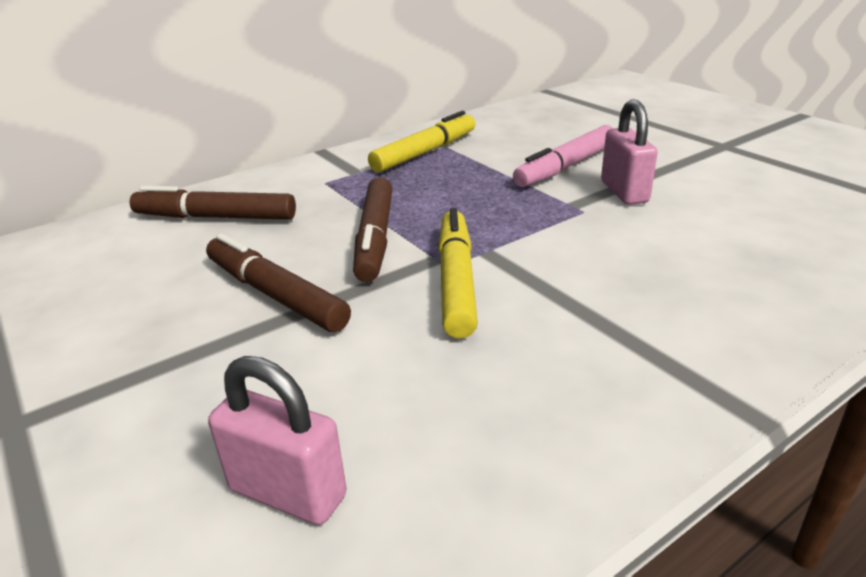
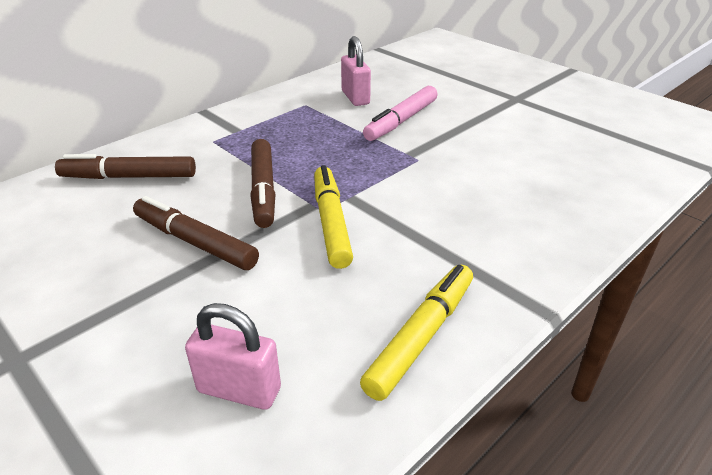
camera: 10 degrees left, 5 degrees up
(425, 152) = (289, 111): yellow marker -> yellow marker (421, 336)
(624, 192) = (446, 142): pink padlock -> pink padlock (355, 97)

